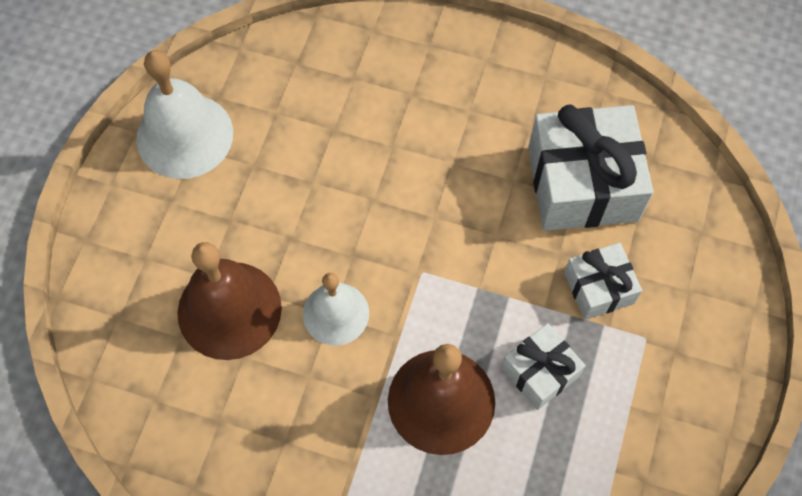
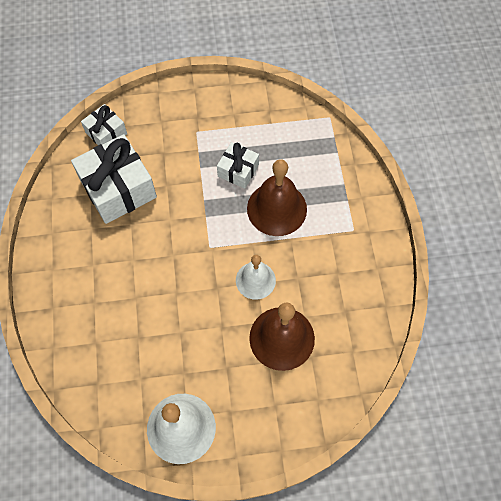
camera: 115 degrees left, 0 degrees up
(599, 288) = (178, 160): white gift -> white gift (106, 133)

